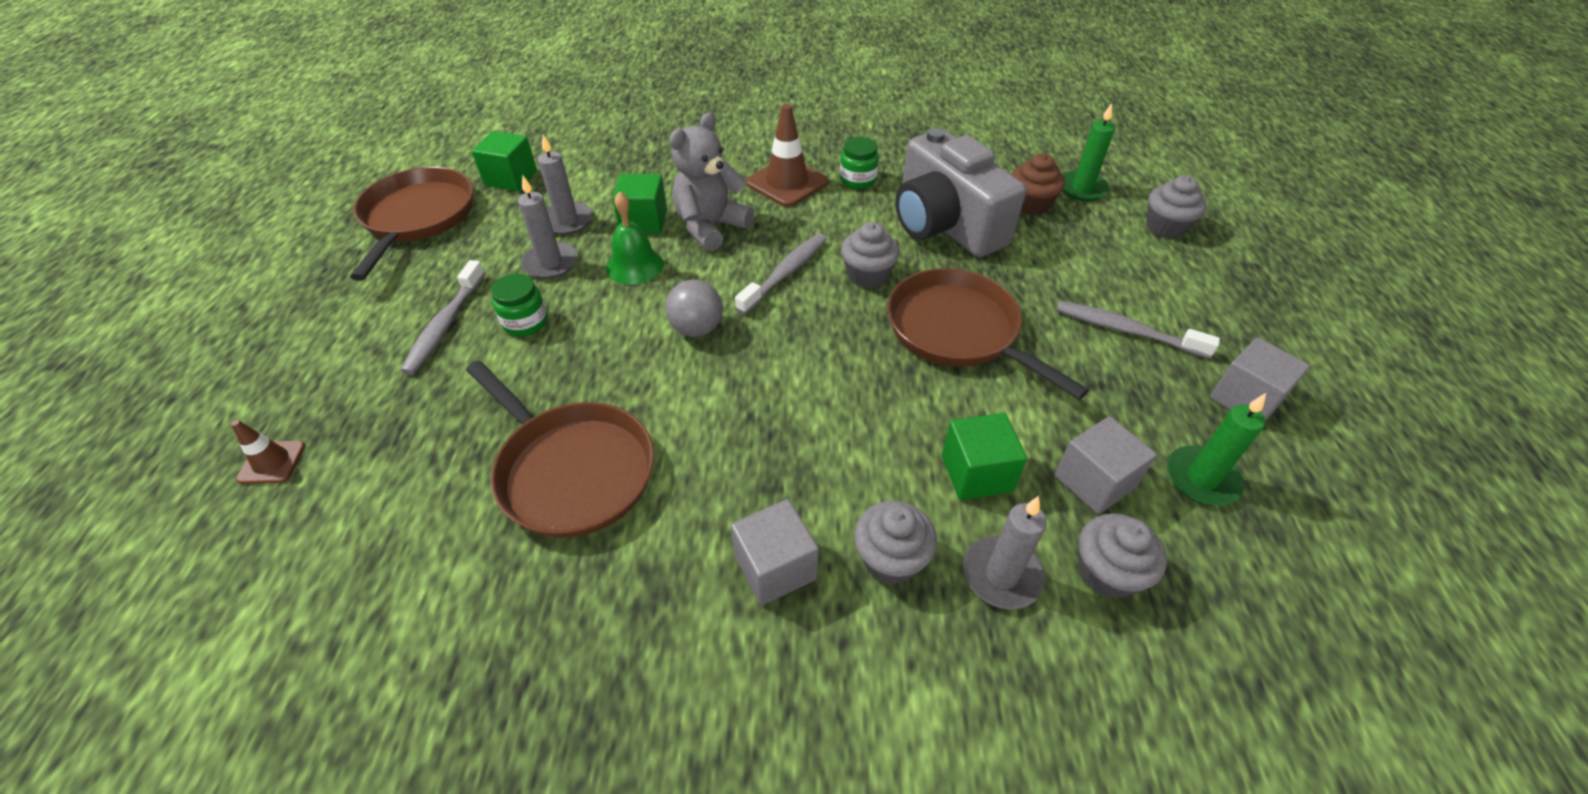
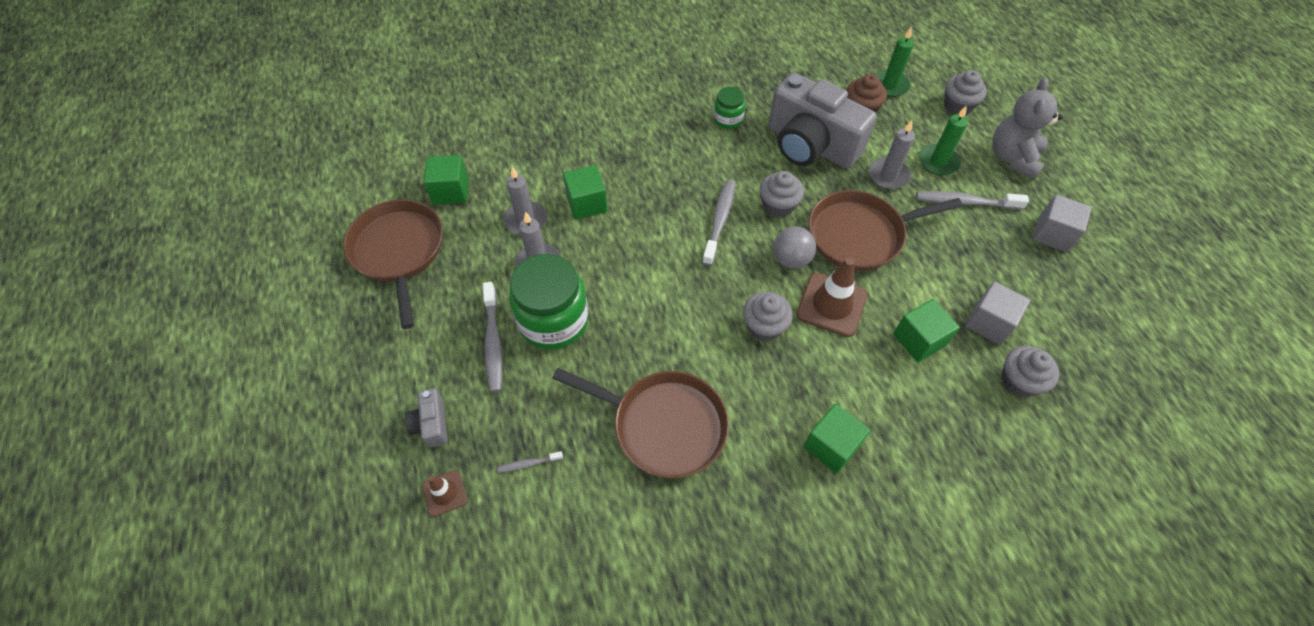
camera: 20 degrees left, 10 degrees up
(317, 386) = (431, 424): none -> grey camera
(385, 461) = (528, 464): none -> grey toothbrush
(525, 322) = (553, 320): green jar -> green jar, size x1.98
(635, 266) = (605, 246): green bell -> none
(696, 328) = (683, 287): grey ball -> grey ball (791, 259)
(710, 227) = (641, 194): grey teddy bear -> grey teddy bear (1012, 158)
(775, 567) = (831, 446): grey cube -> green cube
(787, 183) = (676, 136): brown traffic cone -> brown traffic cone (831, 305)
(891, 559) = (896, 416): grey cupcake -> grey cupcake (764, 326)
(957, 330) = (859, 235): brown pan -> brown pan turned 45 degrees counterclockwise
(1001, 575) = (962, 404): grey candle -> grey candle (888, 176)
(1201, 478) = (1047, 300): green candle -> green candle (938, 162)

